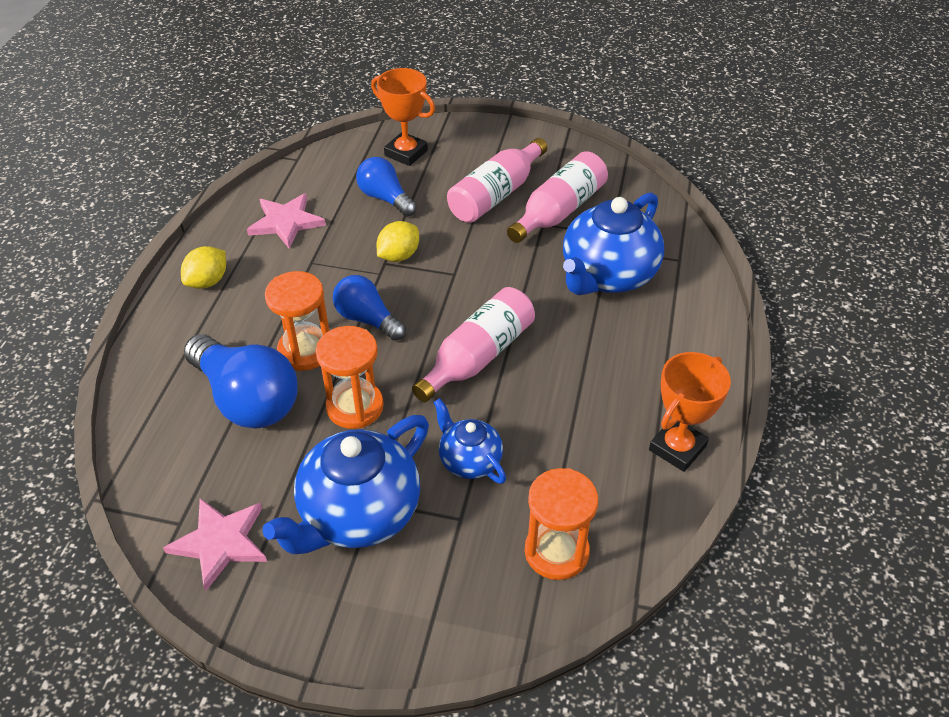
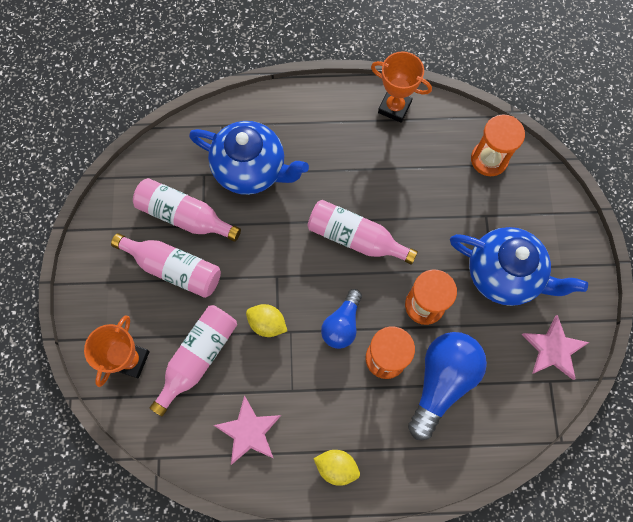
camera: 105 degrees left, 25 degrees up
(385, 198) = (198, 357): blue light bulb -> pink bottle
(469, 460) = (443, 221): blue teapot -> none

